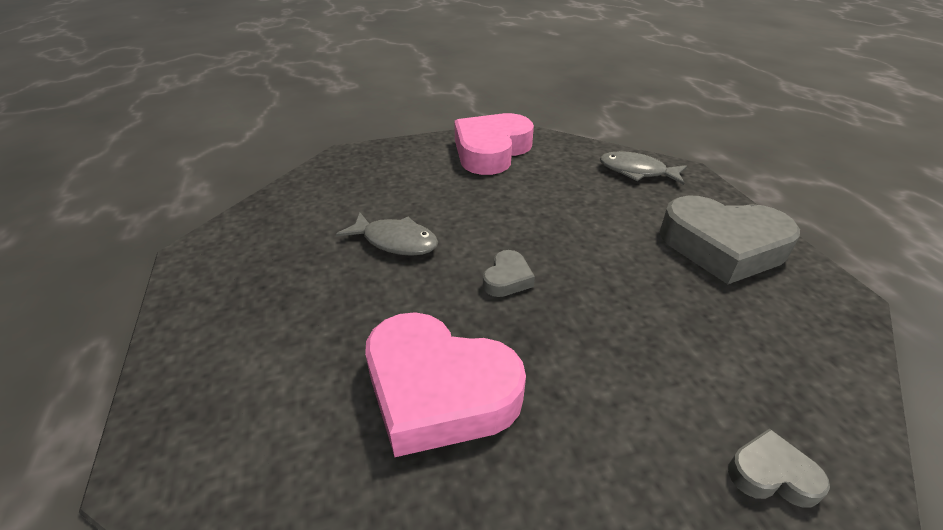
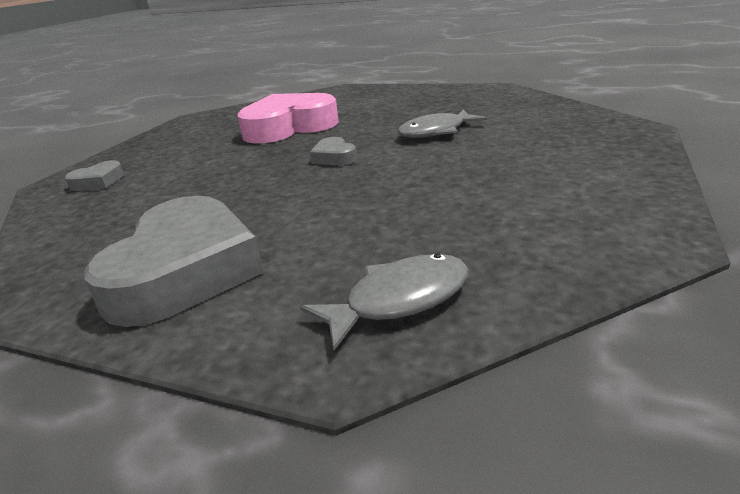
camera: 130 degrees right, 10 degrees down
(491, 151) = (586, 202): pink heart -> none
(722, 246) = (185, 271): grey heart -> grey heart turned 135 degrees clockwise

